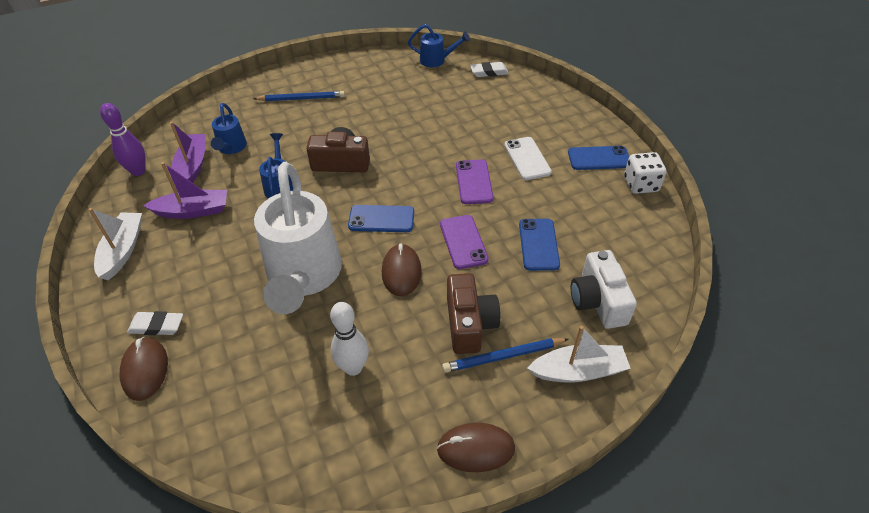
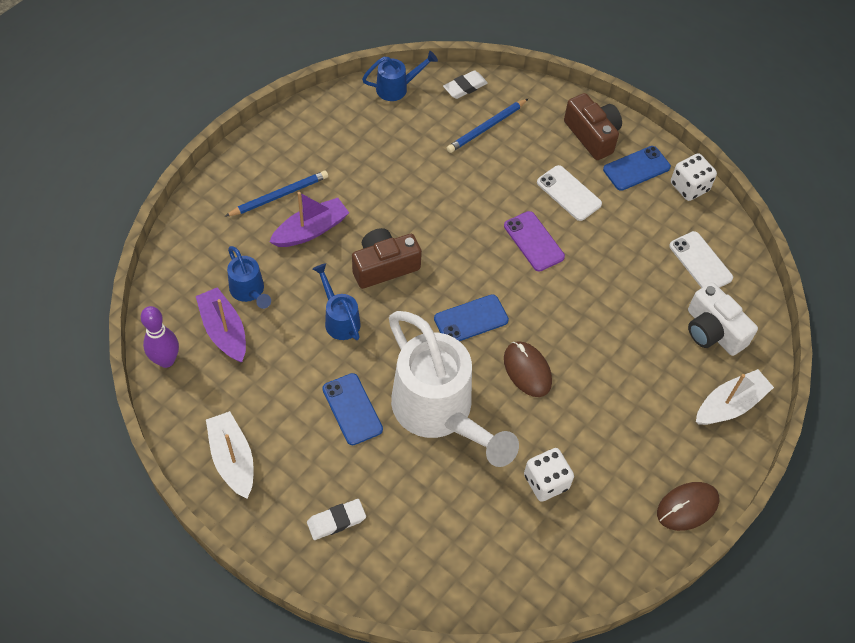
camera: 30 degrees left, 10 degrees up
(145, 370) = (361, 566): brown mouse -> none
(193, 211) = (270, 385): purple boat -> purple boat (311, 230)
(353, 367) = (546, 482): white bowling pin -> white dice
(463, 242) = (564, 315): purple phone -> none
(469, 324) = (618, 398): brown camera -> brown camera (592, 135)
(503, 357) = (664, 417): blue pencil -> blue pencil (487, 127)
(538, 244) = (633, 291): blue phone -> blue phone (352, 409)
(618, 242) = (700, 262): none -> white phone

